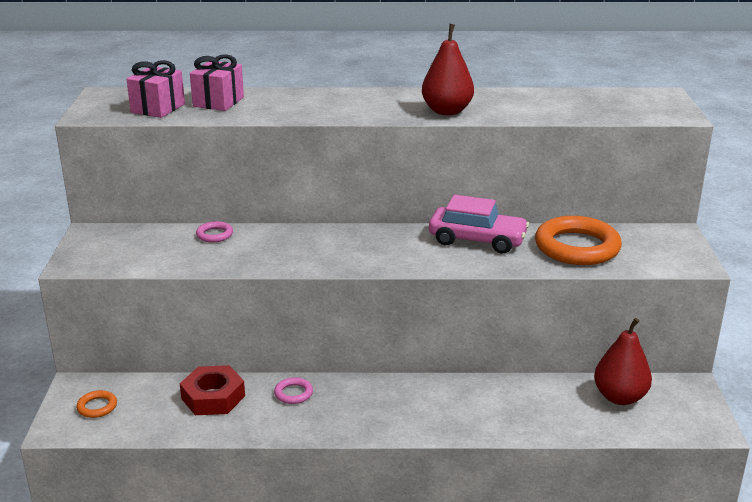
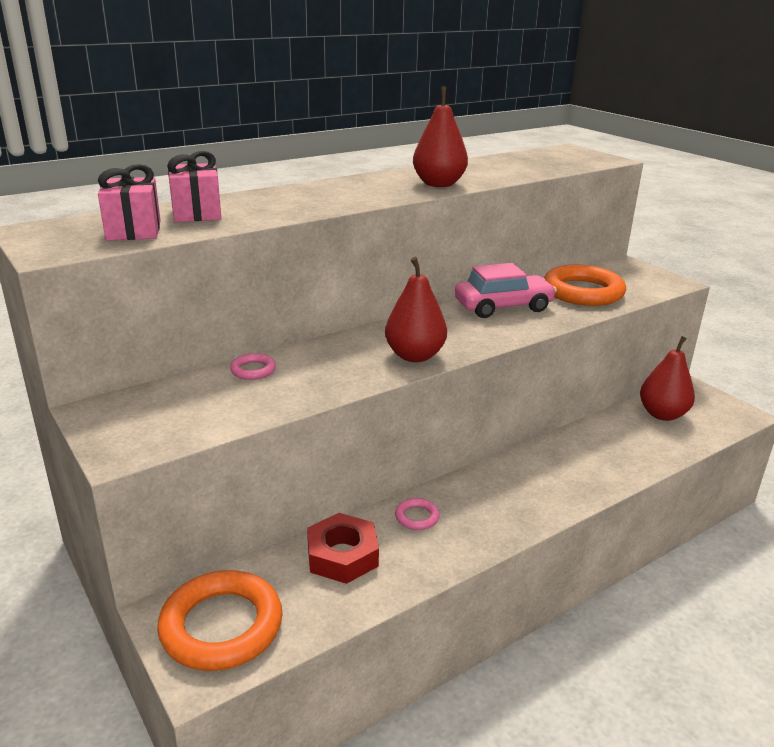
camera: 35 degrees left, 0 degrees up
(97, 407) = (221, 626): orange ring -> orange ring, size x2.27
(340, 259) = (414, 356): none -> red pear

